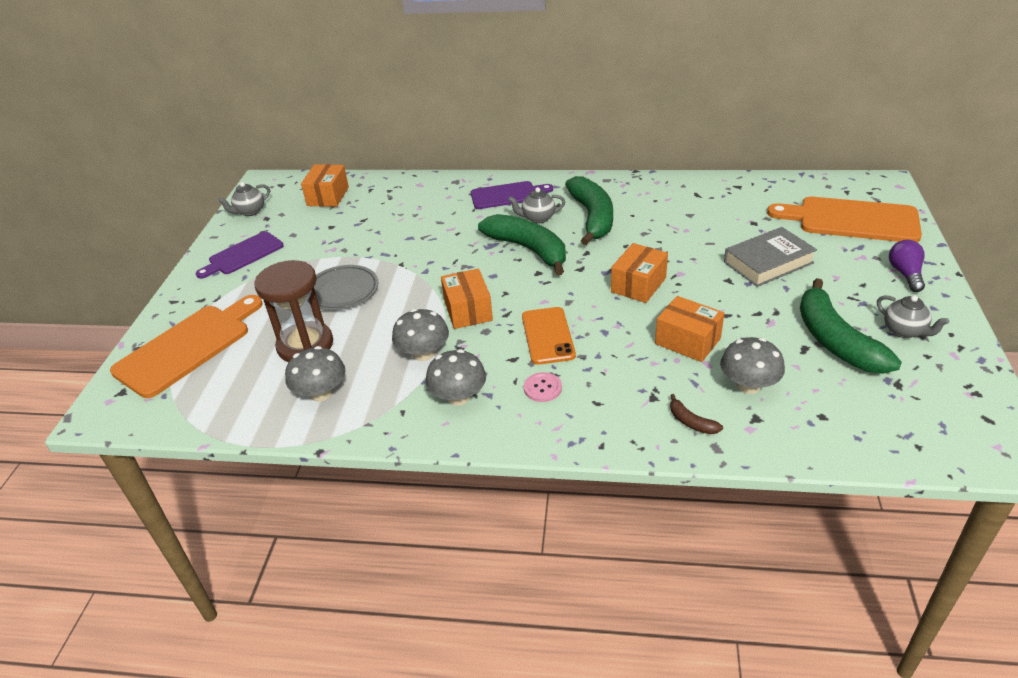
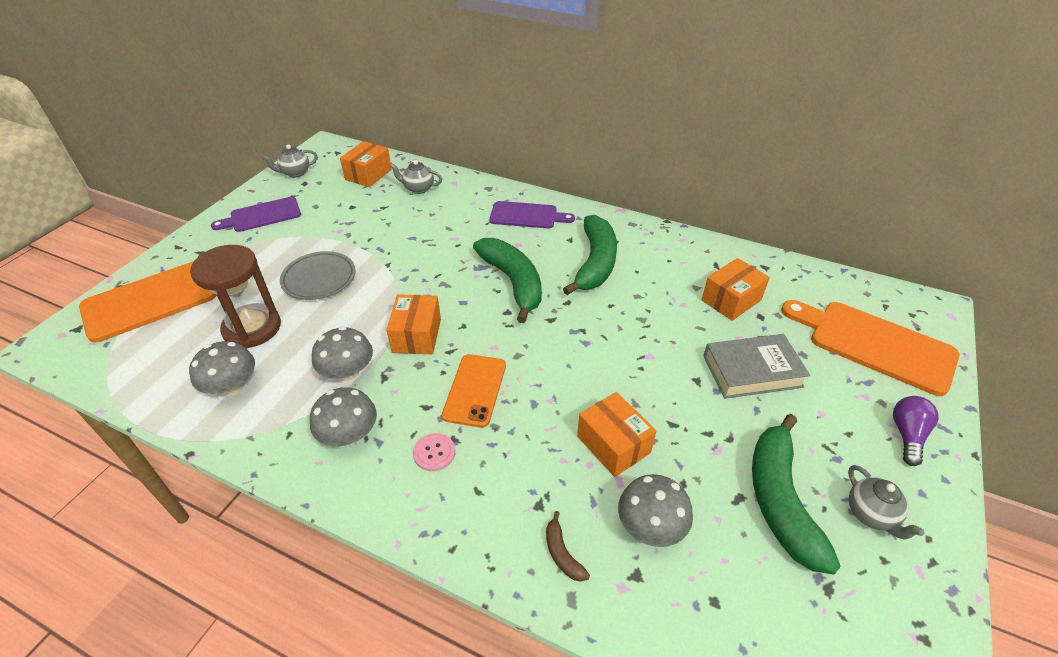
camera: 15 degrees right, 5 degrees up
(538, 218) = (541, 249): grey teapot -> grey teapot (418, 189)
(638, 285) = (598, 357): orange box -> orange box (731, 300)

